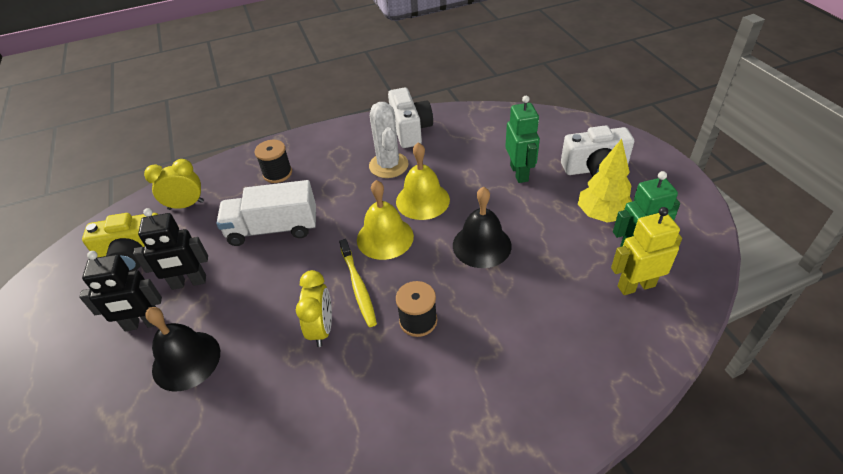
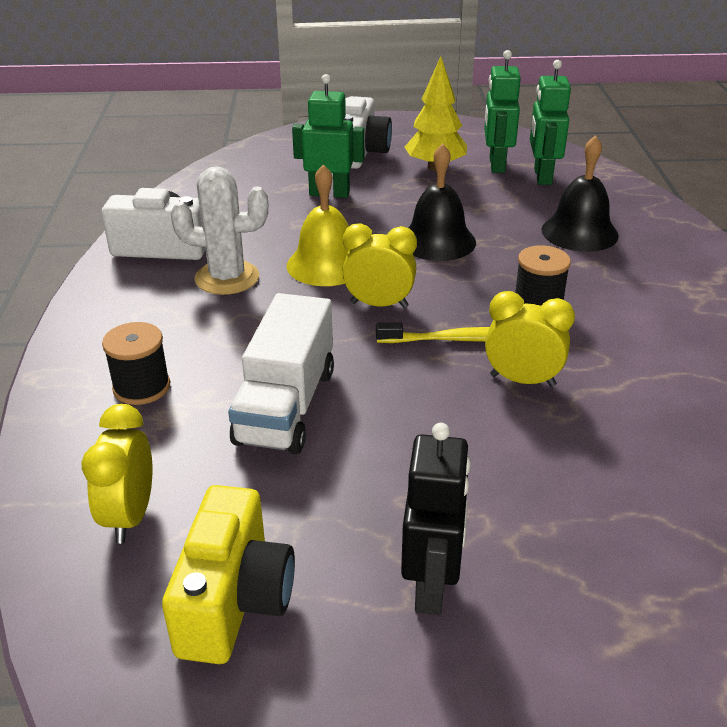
camera: 75 degrees left, 10 degrees down
(186, 360) = (535, 527): black bell -> black bell (579, 232)
(189, 282) = (358, 518): black robot -> none
(385, 237) = (379, 305): yellow bell -> yellow clock
(636, 286) = (542, 176): yellow robot -> green robot

